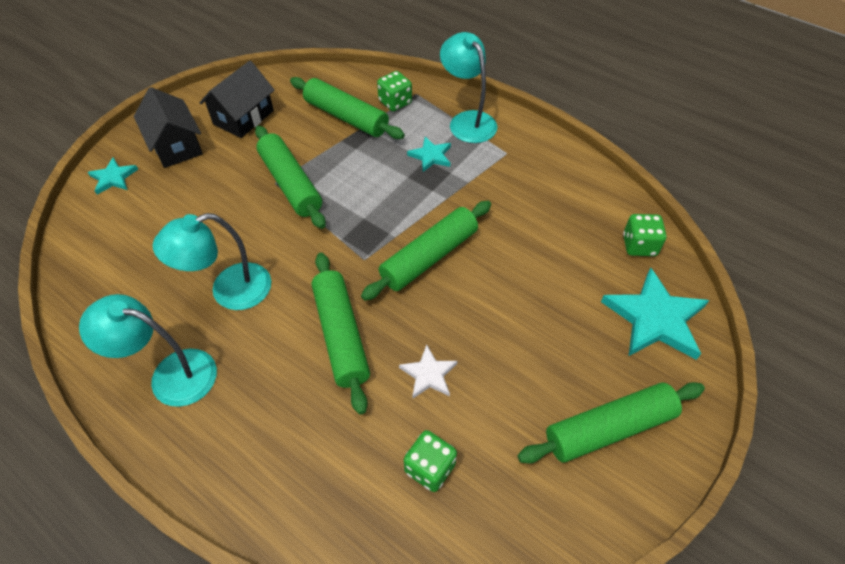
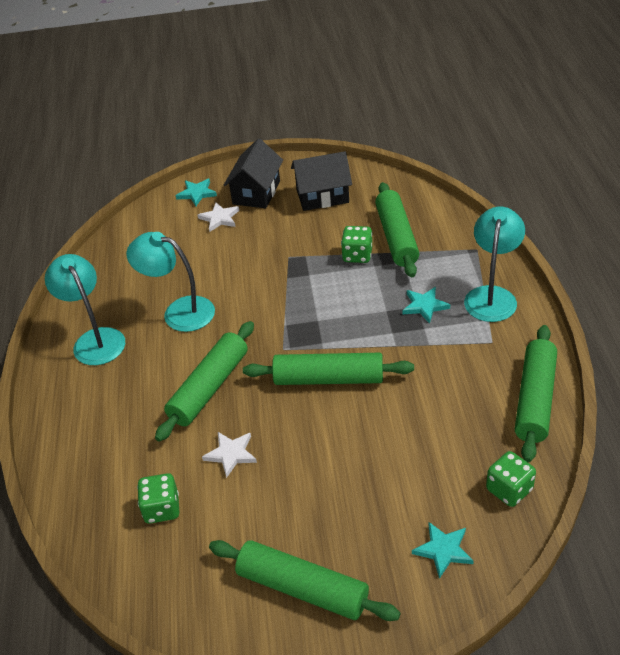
camera: 50 degrees right, 10 degrees down
(166, 187) = (219, 218): none -> white star
(290, 183) = (298, 264): green rolling pin -> green rolling pin (535, 399)
(395, 102) = (449, 247): green dice -> green dice (357, 255)
(655, 318) = (443, 550): turquoise star -> turquoise star, size x0.53

